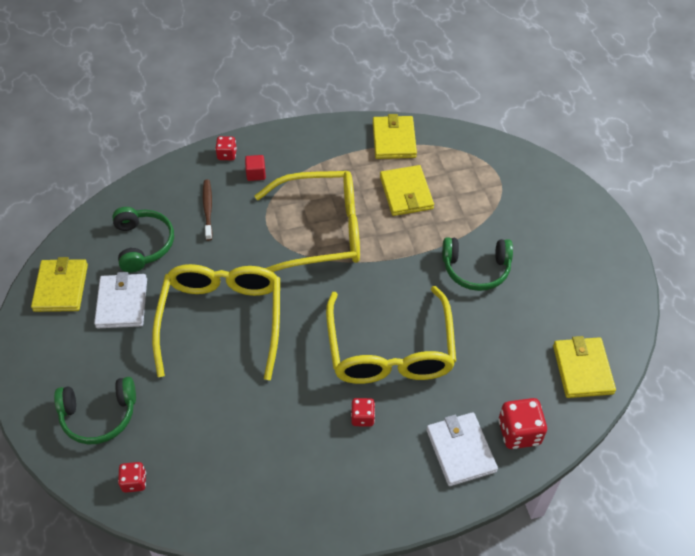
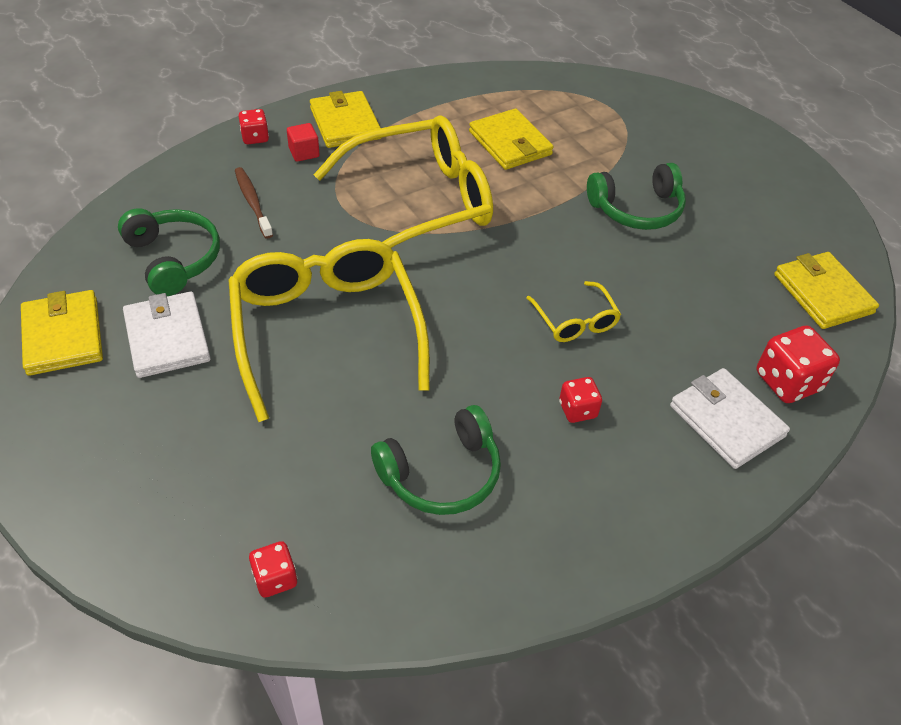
camera: 20 degrees left, 5 degrees down
(99, 415) = (183, 496): green headphones -> green headphones (441, 473)
(390, 350) = (575, 321): yellow glasses -> yellow glasses, size x0.44
(394, 140) = (468, 91): yellow wallet -> yellow wallet (345, 123)

